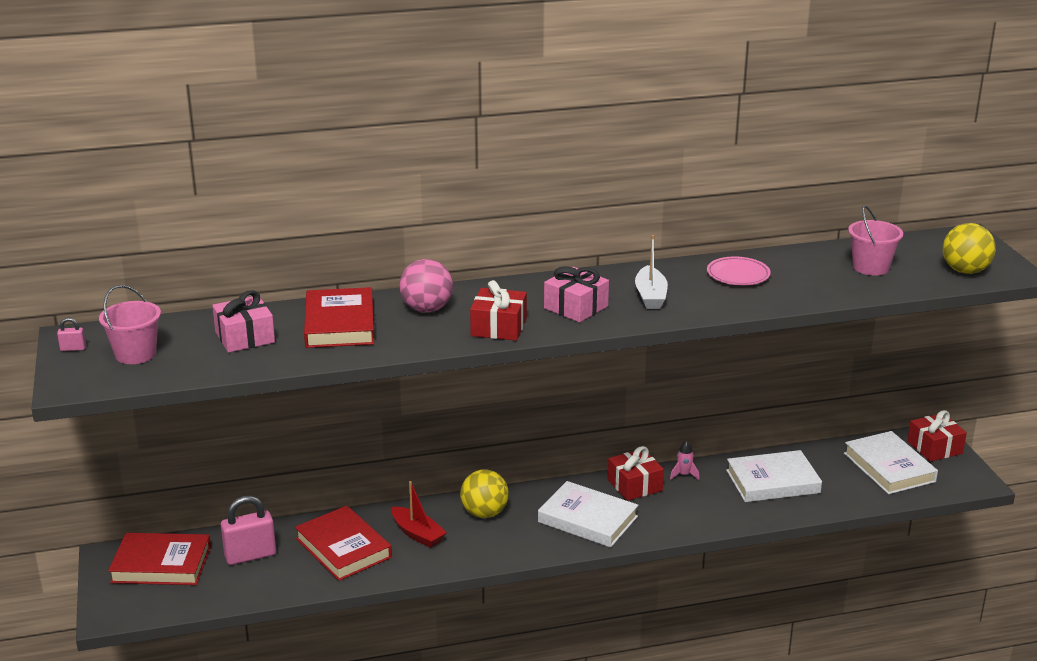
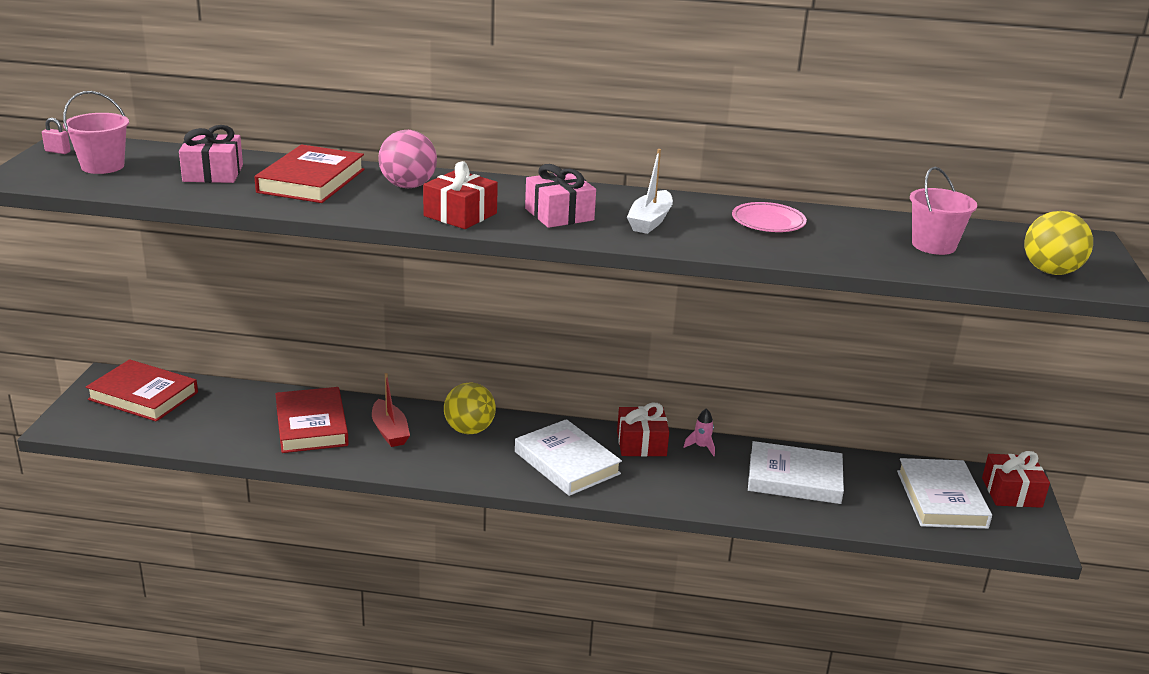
camera: 20 degrees right, 0 degrees up
(250, 555) = (224, 409): pink padlock -> none

